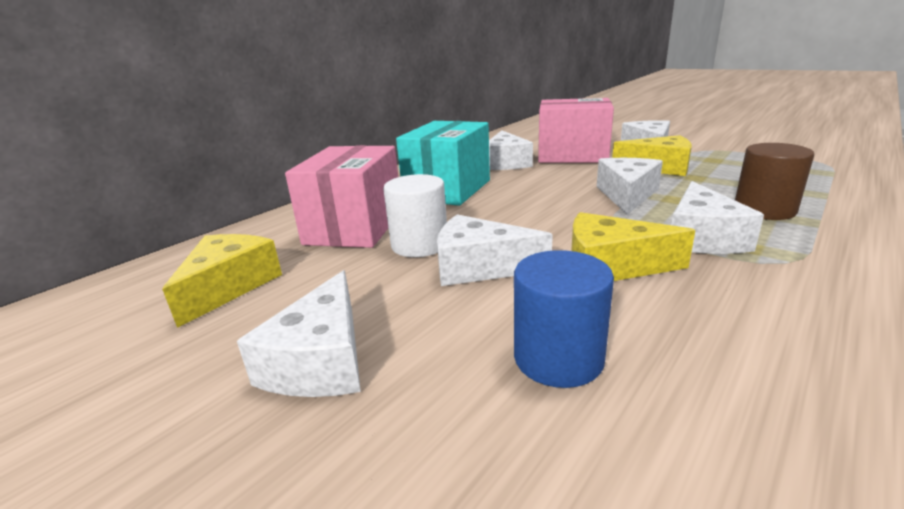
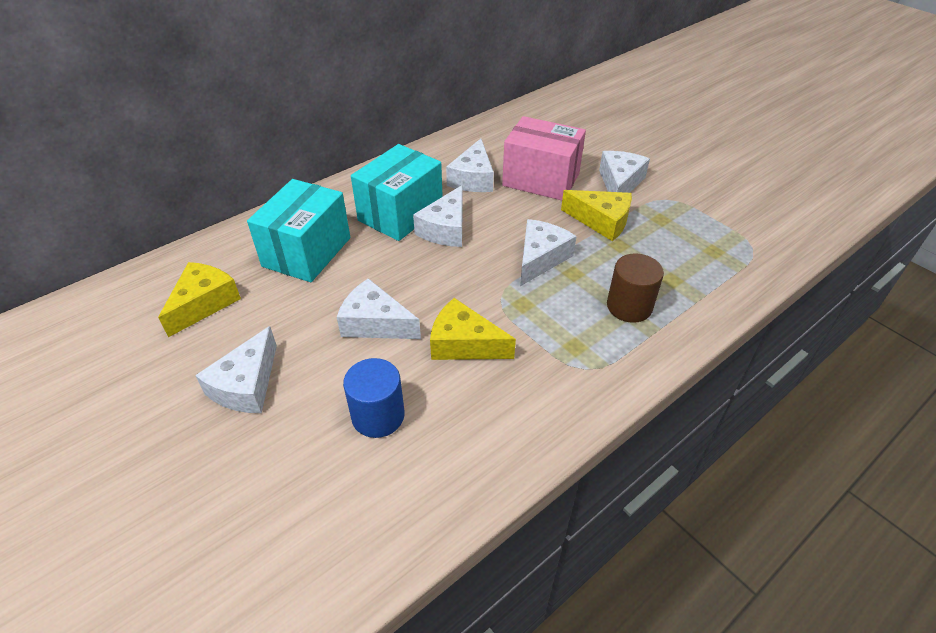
camera: 10 degrees right, 20 degrees up
(354, 227) = (307, 252): pink box -> turquoise box
(419, 245) = (345, 287): white cylinder -> none
(702, 237) = (552, 328): white cheese -> white cheese (445, 229)

